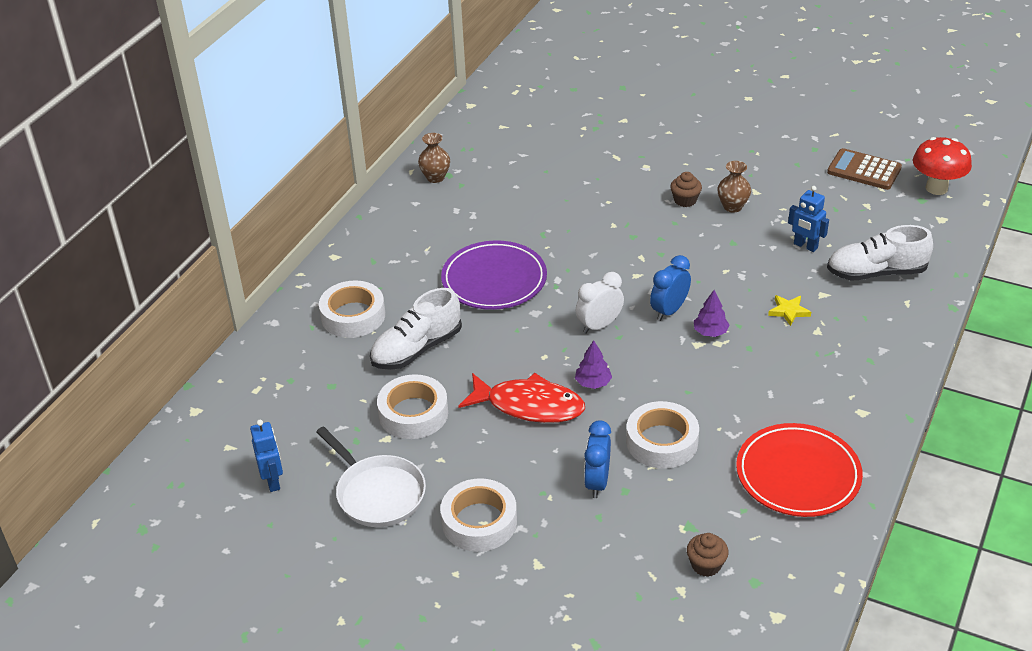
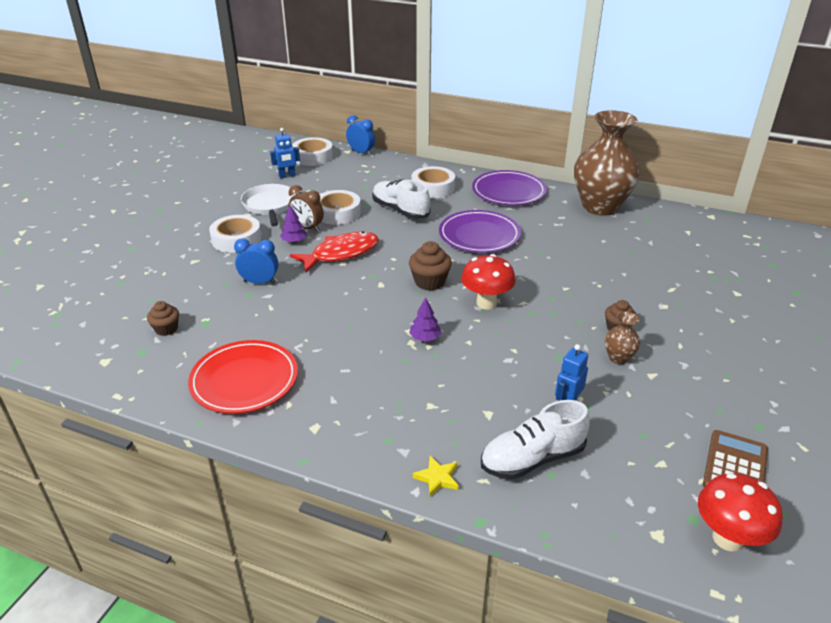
camera: 85 degrees right, 5 degrees down
(377, 493) = (270, 206): white pan -> white pan turned 120 degrees clockwise
(381, 247) = (508, 192): none -> purple plate
(435, 177) = (600, 207): brown vase -> brown vase, size x2.47
(454, 444) = (307, 228): none -> brown clock
(529, 406) = (341, 254): red fish -> red fish turned 135 degrees counterclockwise
(593, 383) = (363, 279): purple tree -> purple tree (294, 241)
(599, 325) = (430, 282): white clock -> brown cupcake
(643, 284) = (486, 303): none -> red mushroom
(662, 442) = (295, 311): white tape -> white tape (312, 157)
(669, 311) = (451, 316): blue clock -> blue clock (361, 153)
(788, 311) = (458, 387): yellow star -> yellow star (437, 478)
(876, 273) = (532, 459): white shoe -> white shoe turned 105 degrees counterclockwise

